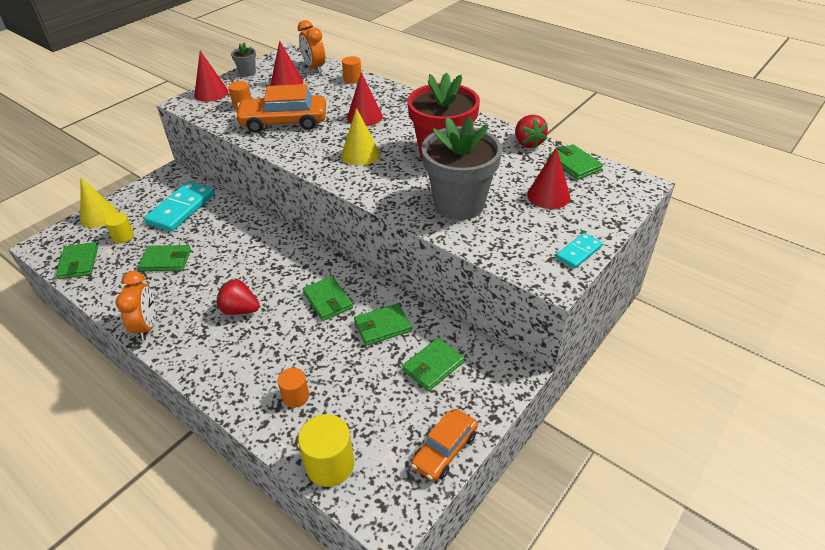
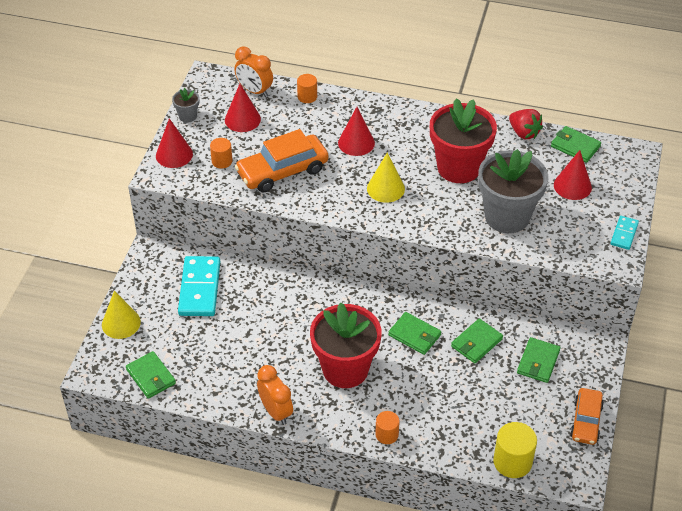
camera: 25 degrees left, 5 degrees up
(123, 236) = (169, 336): yellow cylinder -> none
(166, 260) = (235, 346): green wallet -> none
(240, 310) = (345, 369): red strawberry -> red flower pot
(295, 396) = (449, 423): orange cylinder -> orange cylinder (387, 434)

